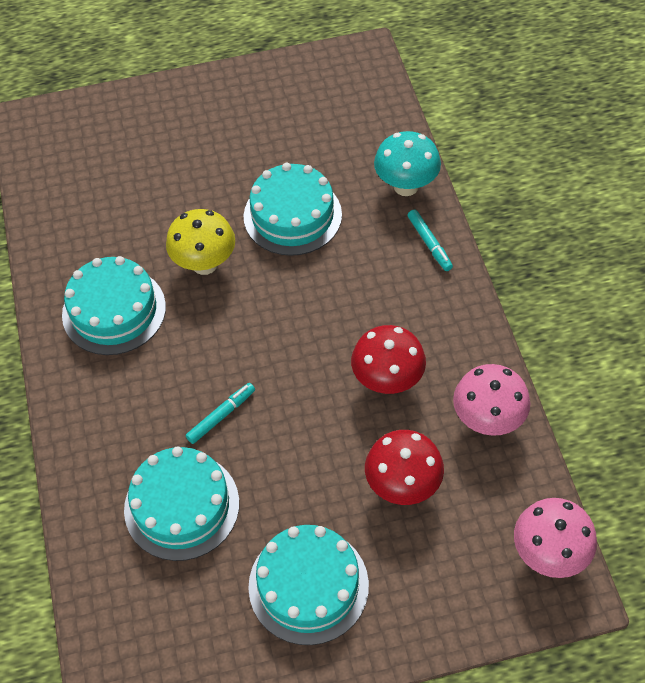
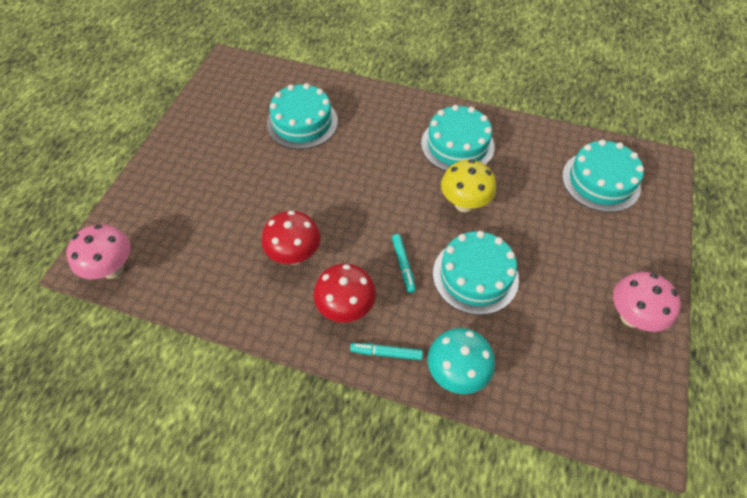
camera: 120 degrees right, 0 degrees up
(221, 416) = (342, 162): turquoise marker -> turquoise marker (403, 265)
(308, 585) = (210, 151): turquoise cake -> turquoise cake (600, 181)
(402, 486) = (221, 222): red mushroom -> red mushroom (346, 308)
(487, 420) = (218, 294): pink mushroom -> pink mushroom (631, 317)

